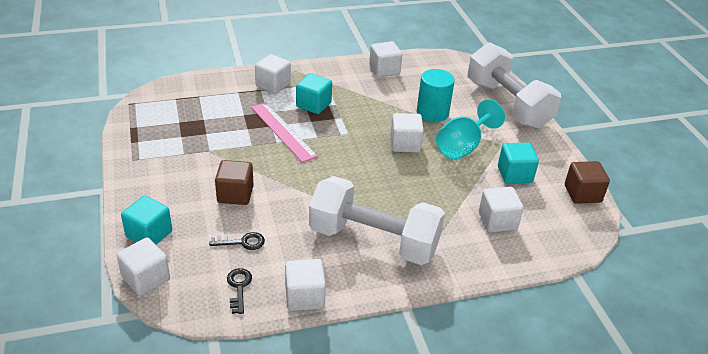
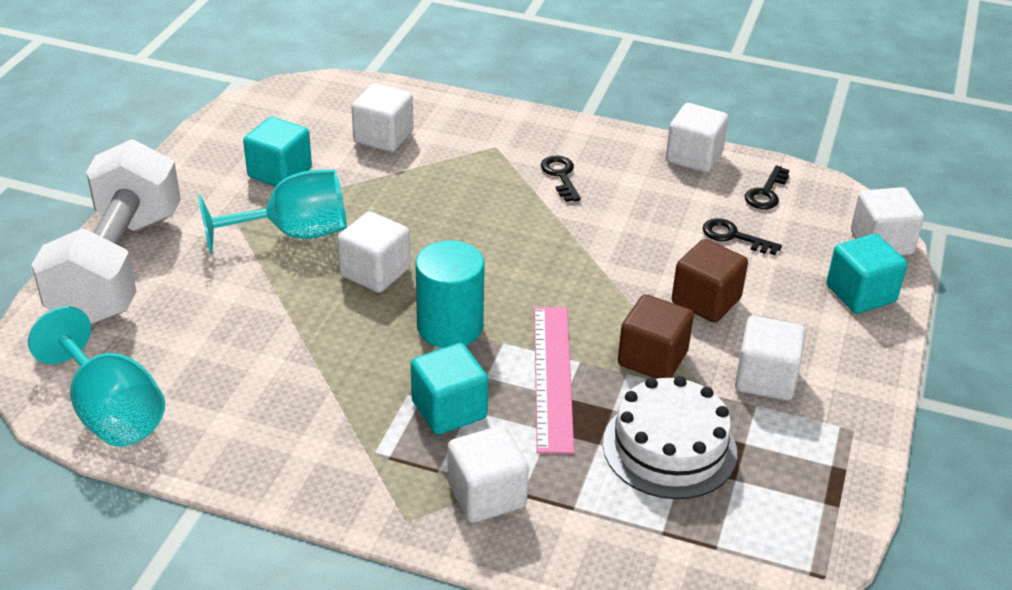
camera: 145 degrees left, 0 degrees up
(213, 123) = (669, 448): none -> white cake
(374, 240) = (560, 176): white dumbbell -> black key
(384, 70) = (224, 434): white cube -> white cube (765, 379)
(430, 62) = (111, 412): none -> turquoise goblet
(432, 113) = (261, 305): turquoise cylinder -> turquoise cylinder (450, 327)
(582, 194) = (233, 122): brown cube -> brown cube (652, 358)

